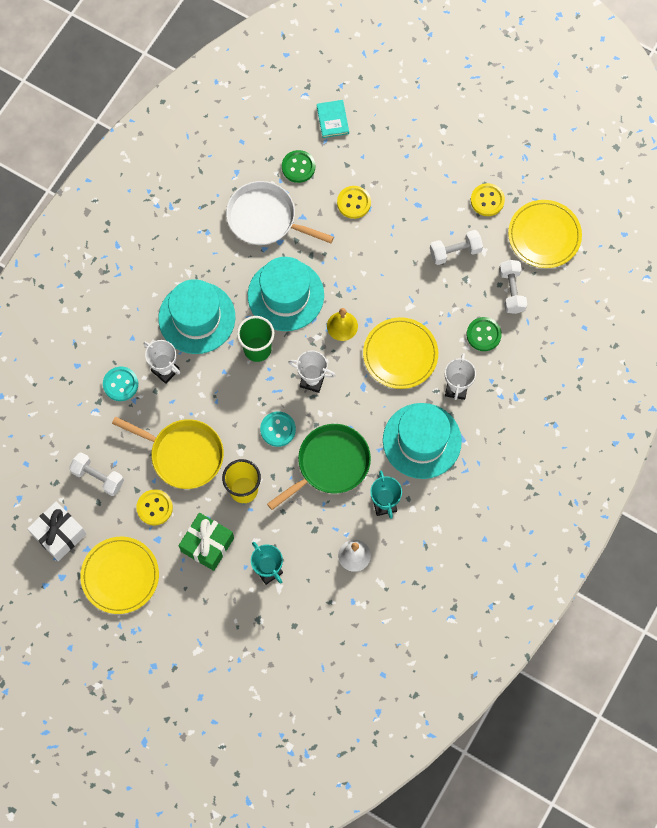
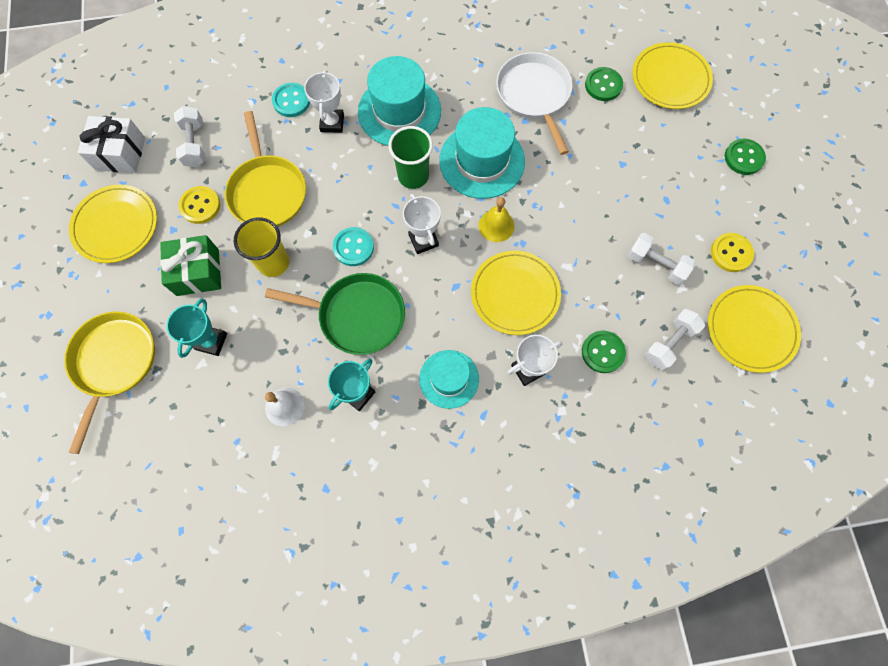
camera: 50 degrees right, 0 degrees up
(229, 643) = (114, 362): none -> yellow pan
(332, 120) = (670, 79): turquoise book -> yellow plate
(354, 203) = (615, 149): yellow button -> none
(422, 441) = (449, 379): turquoise hat -> turquoise hat, size x0.62
(431, 130) = (743, 158): none -> green button

